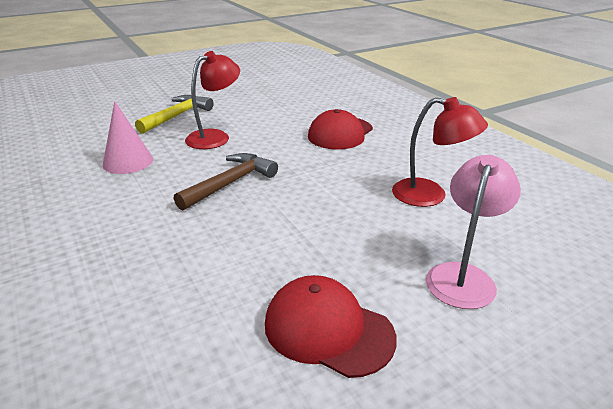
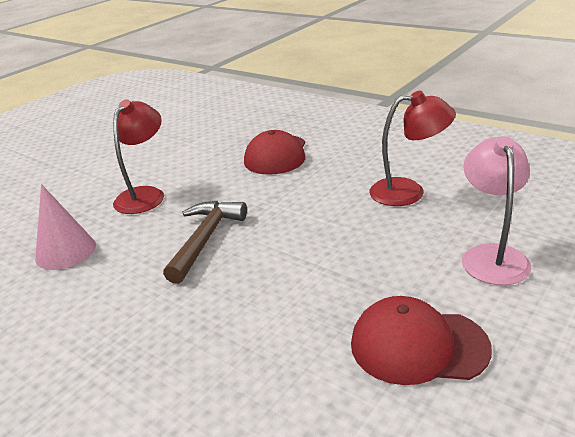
camera: 20 degrees left, 0 degrees up
(177, 116) = (79, 184): yellow hammer -> none

